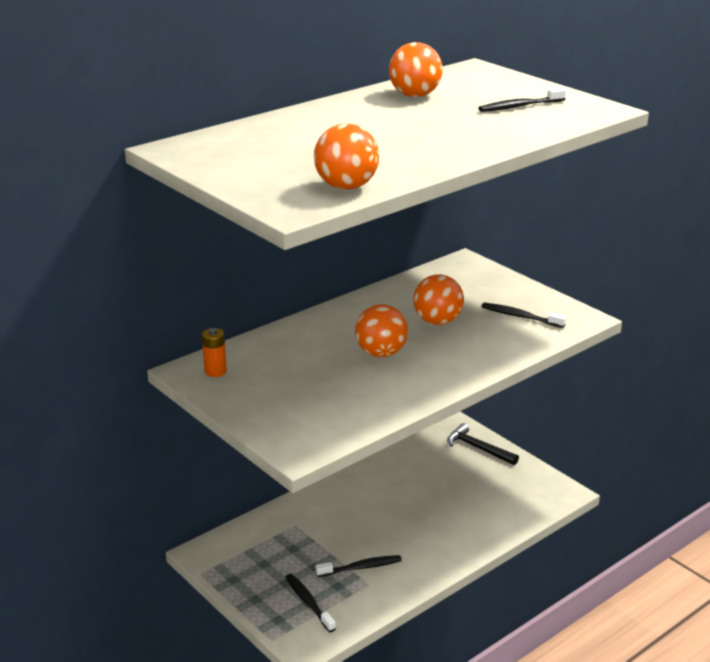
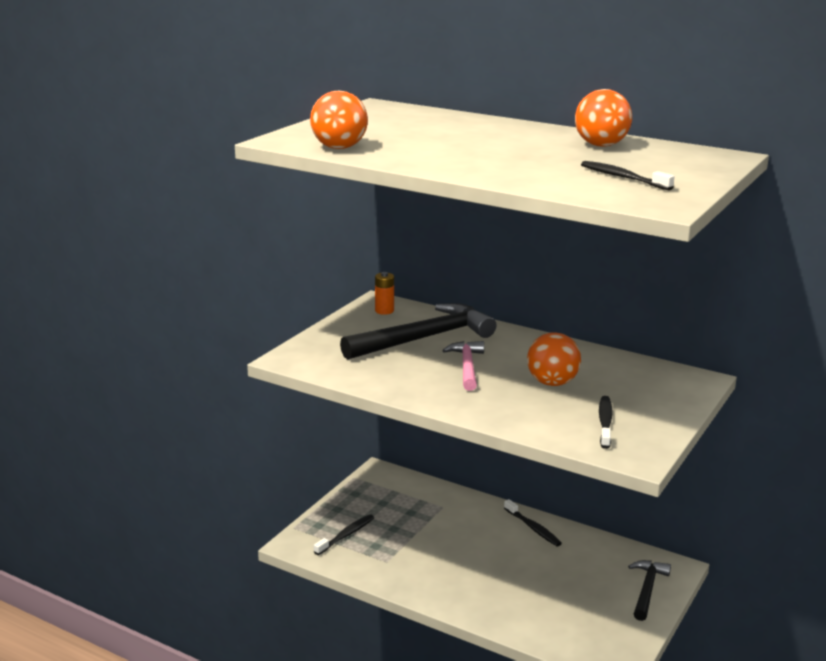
camera: 70 degrees right, 5 degrees down
(302, 362) = (424, 338): none -> black hammer
(361, 567) = (406, 553): black toothbrush -> black toothbrush (533, 528)
(381, 353) = (467, 366): orange ball -> pink hammer

